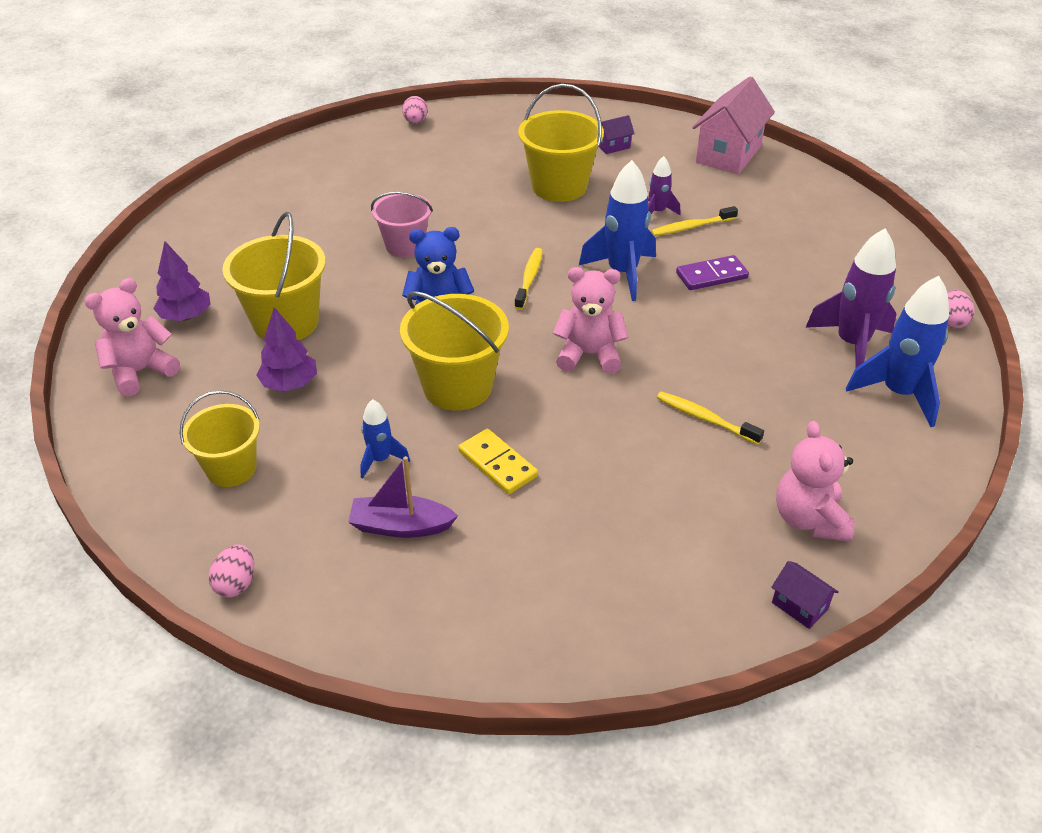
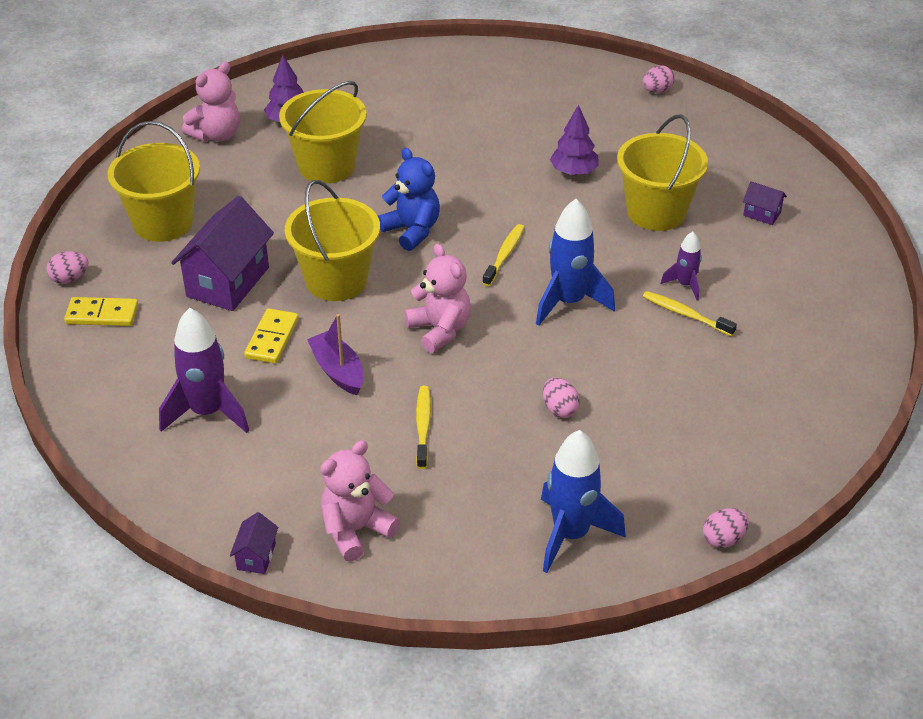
camera: 55 degrees right, 0 degrees up
(140, 371) = (216, 135): pink teddy bear -> pink teddy bear turned 120 degrees clockwise
(231, 468) = (163, 222): yellow bucket -> yellow bucket, size x1.52
(290, 384) = (265, 203): purple tree -> purple tree (573, 172)
(327, 580) = (102, 314): none -> yellow domino
(380, 459) = (227, 282): blue rocket -> purple house
(401, 526) = (173, 322): purple boat -> purple boat (338, 371)
(405, 246) = (476, 173): pink bucket -> none
(529, 279) = (504, 255): yellow toothbrush -> yellow toothbrush turned 45 degrees counterclockwise
(711, 275) = (623, 356): purple domino -> none
(728, 154) = (841, 289): pink house -> none
(746, 334) = (559, 409): none -> pink egg
(851, 344) = (613, 481): purple rocket -> purple rocket (207, 412)

